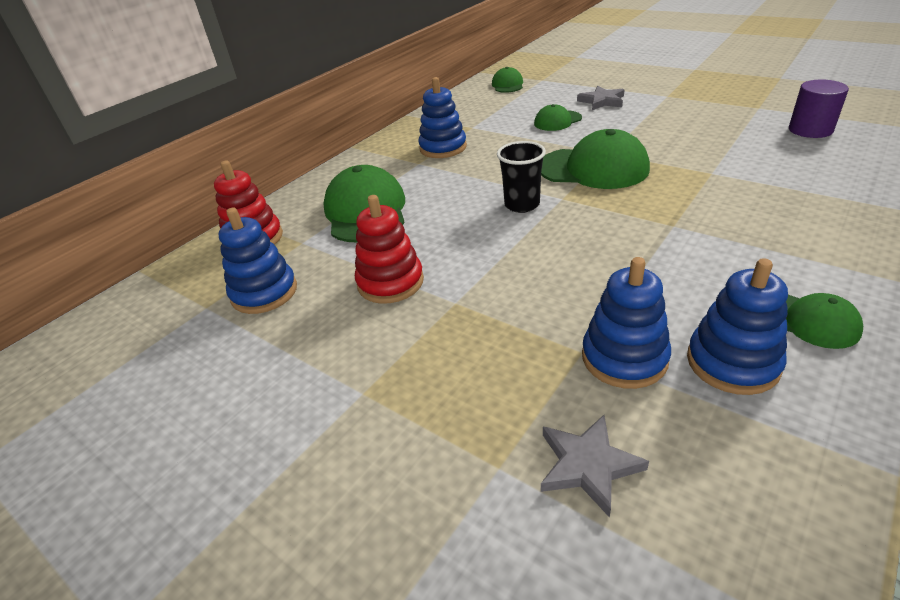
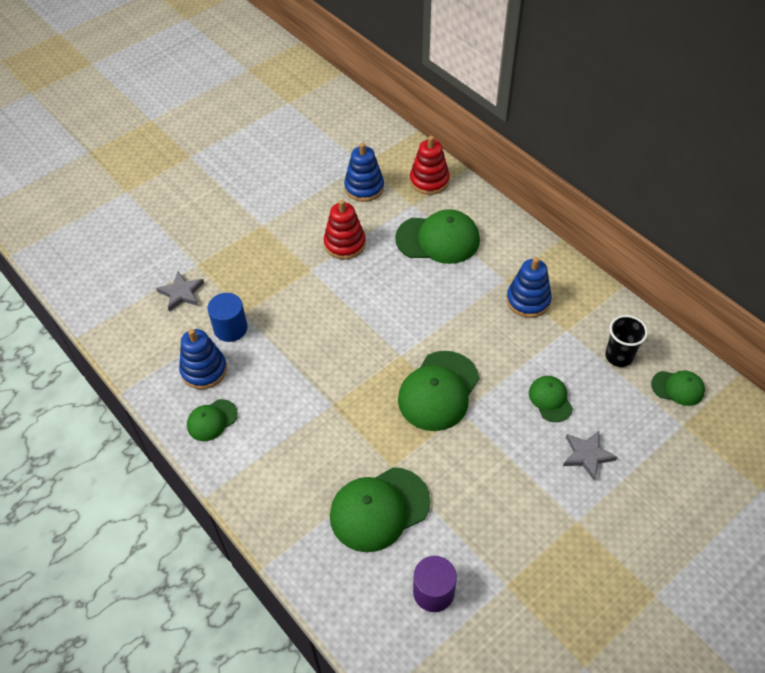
camera: 100 degrees right, 15 degrees up
(522, 205) = (403, 328): black cup -> black cup (619, 356)
(624, 358) = (230, 328): blue stacking toy -> blue cylinder
(768, 168) = (379, 509): none -> green cap

